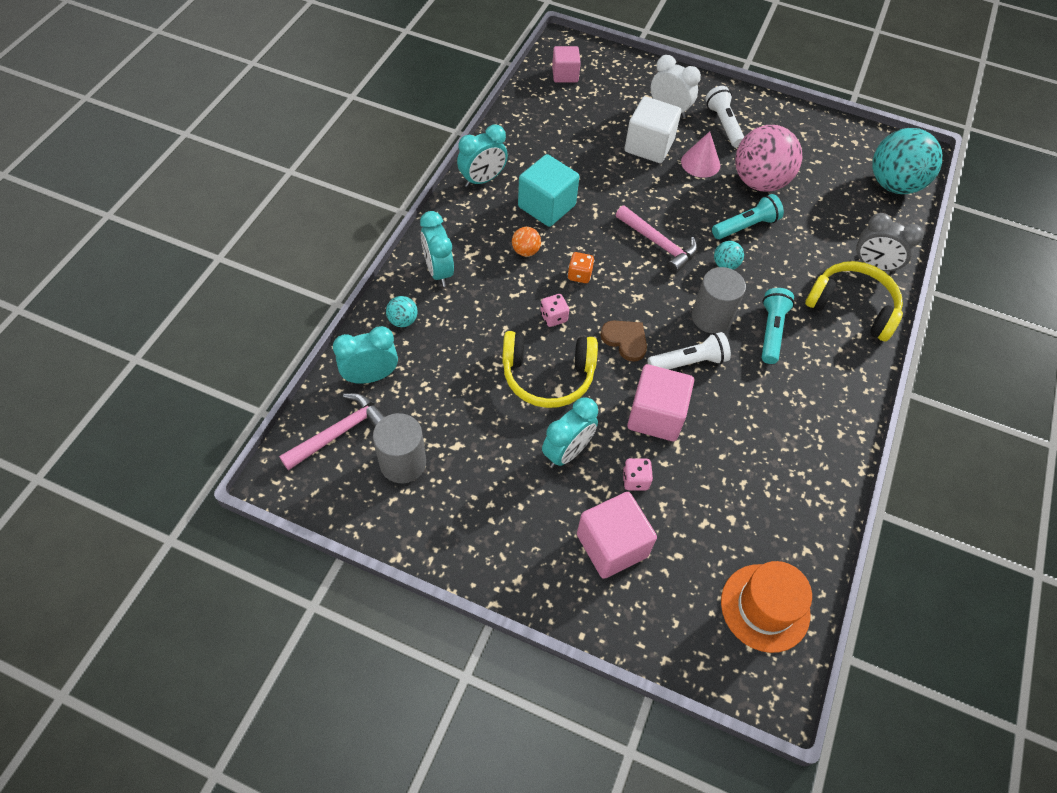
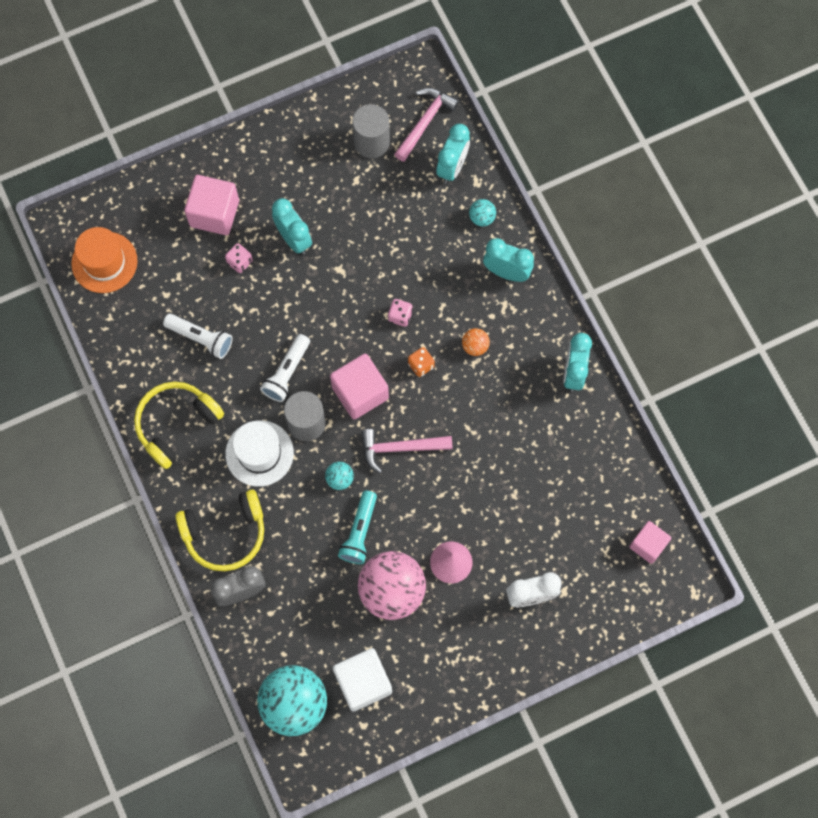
camera: 135 degrees right, 15 degrees up
(339, 432) = (425, 122): pink hammer -> pink hammer turned 150 degrees counterclockwise
(546, 206) = (506, 398): turquoise cube -> none
(547, 376) = (357, 273): yellow headphones -> yellow headphones (176, 424)
(567, 452) = (294, 239): turquoise clock -> turquoise clock turned 150 degrees clockwise
(625, 340) = (340, 347): brown heart -> none
(649, 146) = (504, 538): white cube -> white cube (363, 682)
(655, 415) = (269, 314): pink cube -> pink cube (360, 393)
(723, 124) = (477, 627): white flashlight -> white flashlight (201, 338)
(771, 331) = (259, 453): turquoise flashlight -> white hat

